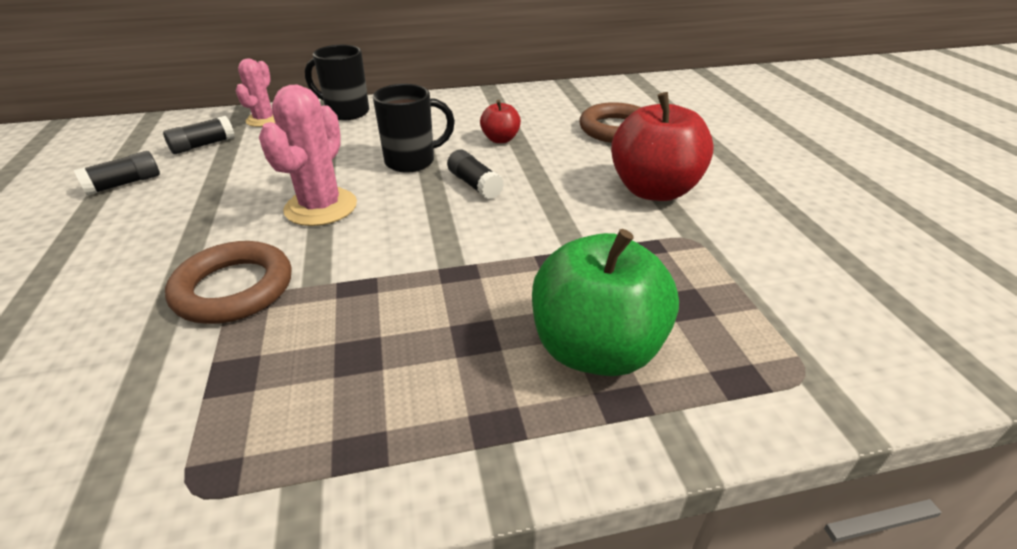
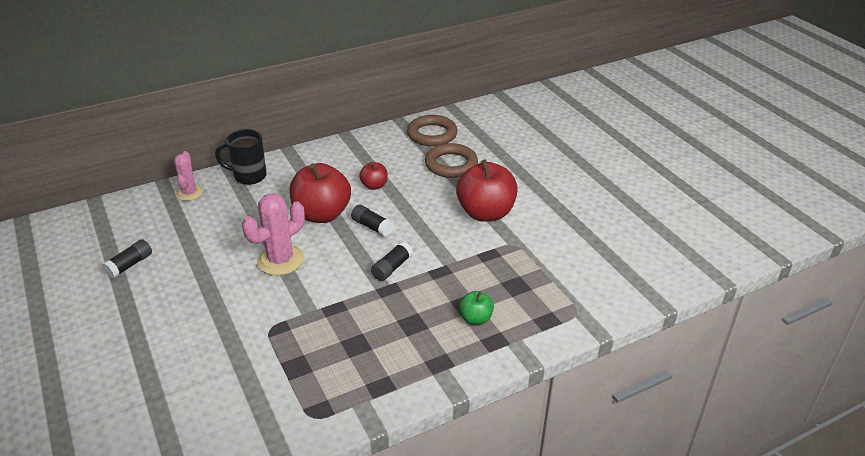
camera: 15 degrees left, 0 degrees up
(203, 145) = (160, 224): black glue stick -> black glue stick (392, 268)
(234, 289) = (263, 322): brown ring -> brown ring (432, 134)
(321, 207) = (280, 260): pink cactus -> pink cactus turned 45 degrees clockwise
(412, 161) = (322, 214): black mug -> red apple
(596, 349) = (475, 318): green apple -> green apple, size x0.49

